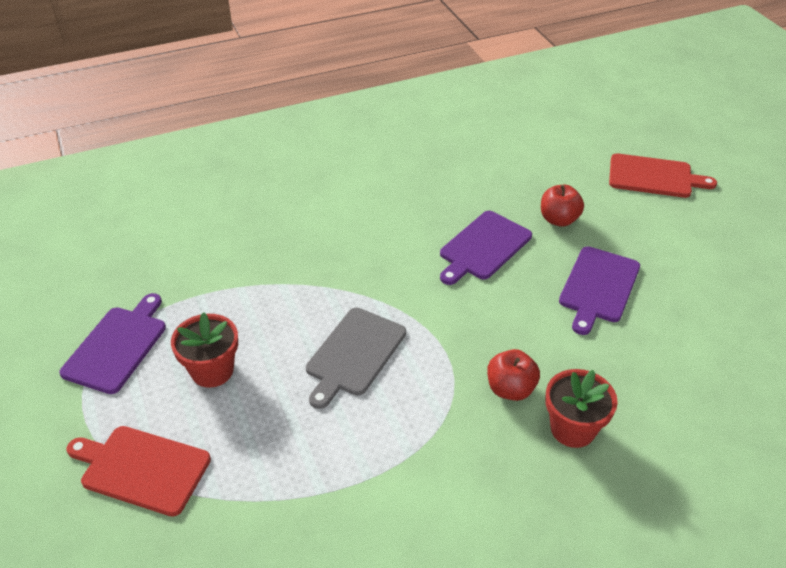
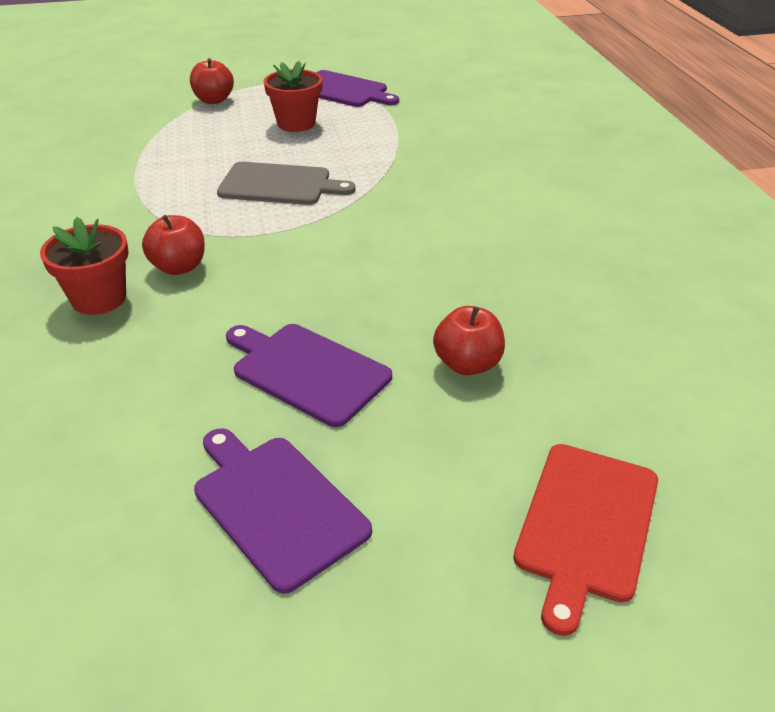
camera: 100 degrees right, 5 degrees down
(141, 469) = (214, 100): red cutting board -> red apple
(354, 354) = (279, 185): grey cutting board -> grey cutting board turned 150 degrees clockwise
(483, 247) = (419, 284): purple cutting board -> purple cutting board (276, 505)

